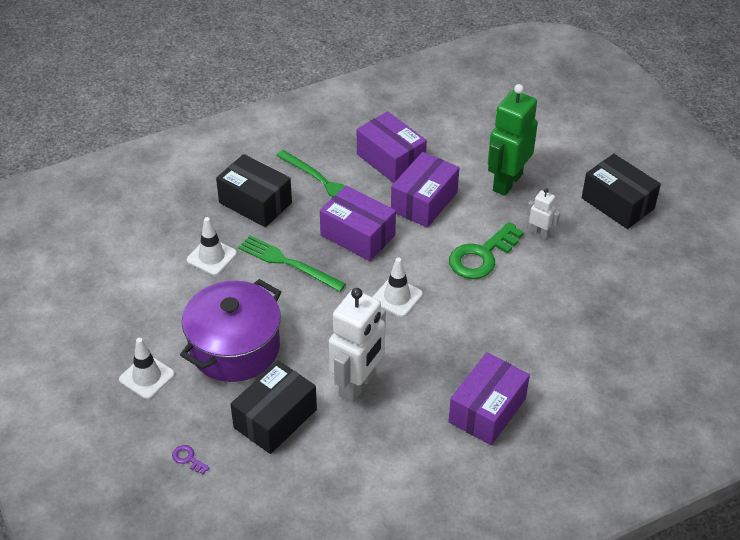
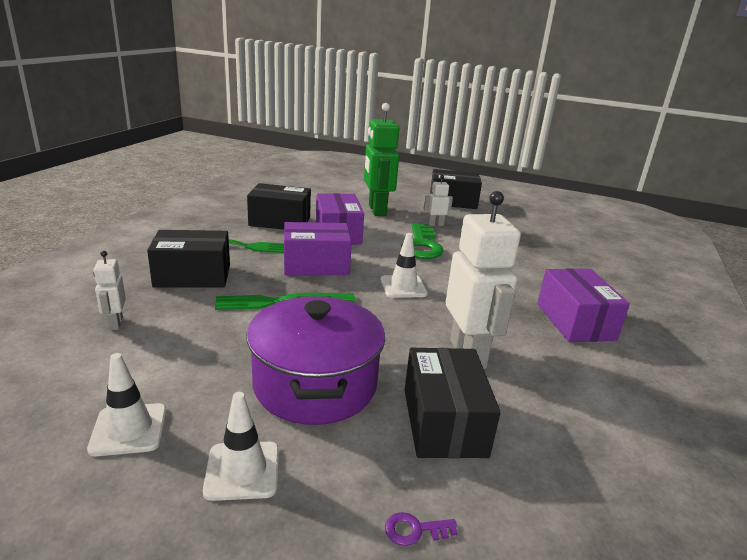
camera: 45 degrees left, 20 degrees down
(171, 229) = (115, 323): none -> white robot
(211, 257) = (193, 326): white traffic cone -> white traffic cone (129, 429)
(391, 159) = (280, 221): purple box -> black box

